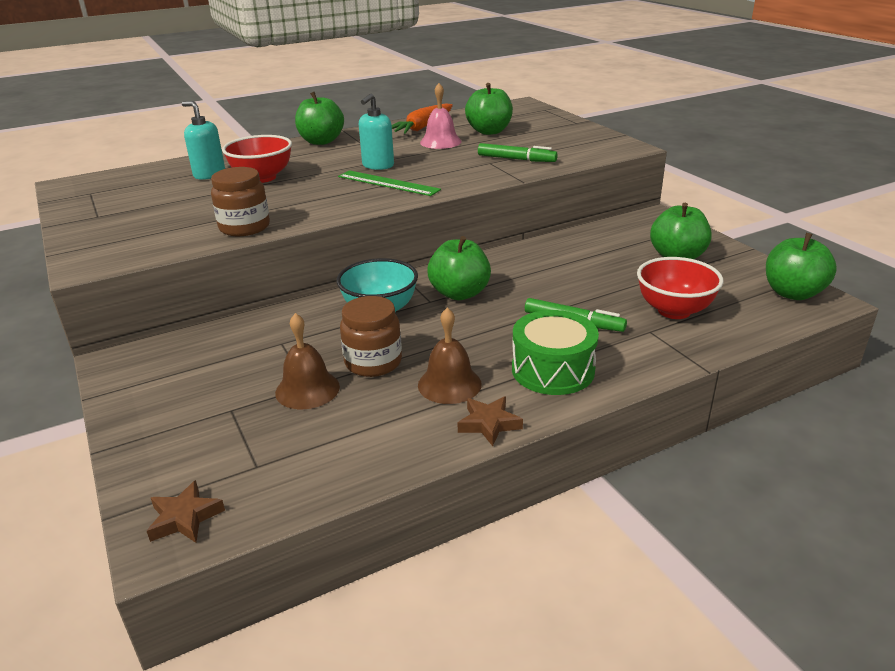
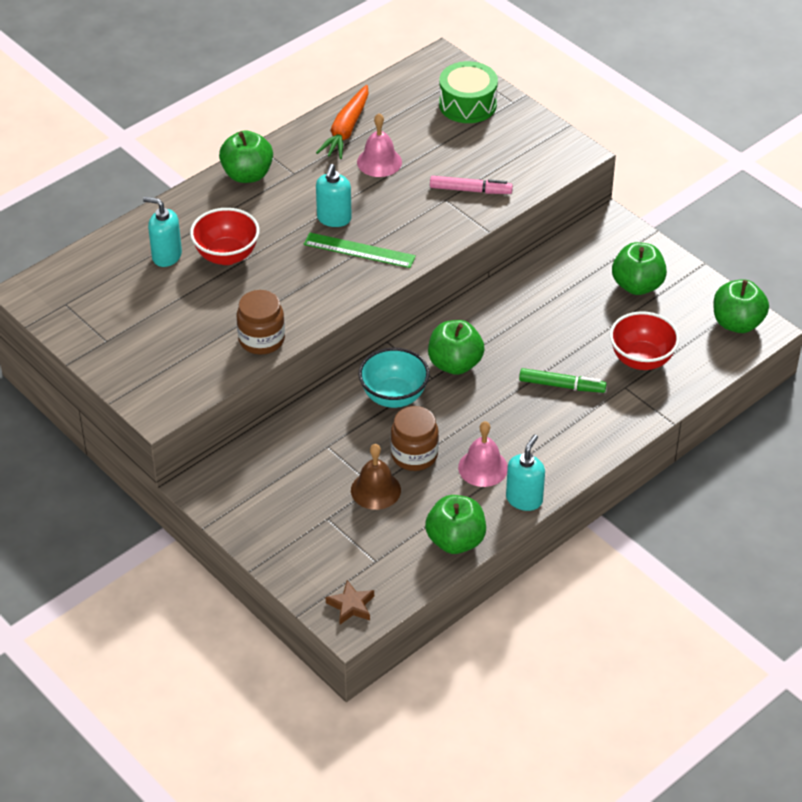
camera: 15 degrees left, 15 degrees up
(449, 384) = (483, 467): brown bell -> pink bell
(489, 131) = (424, 133): green apple -> green apple (455, 541)
(489, 424) = (524, 499): brown star -> turquoise soap dispenser
(516, 159) = (470, 190): green marker -> pink marker
(553, 370) = (557, 441): green drum -> green drum (467, 104)

